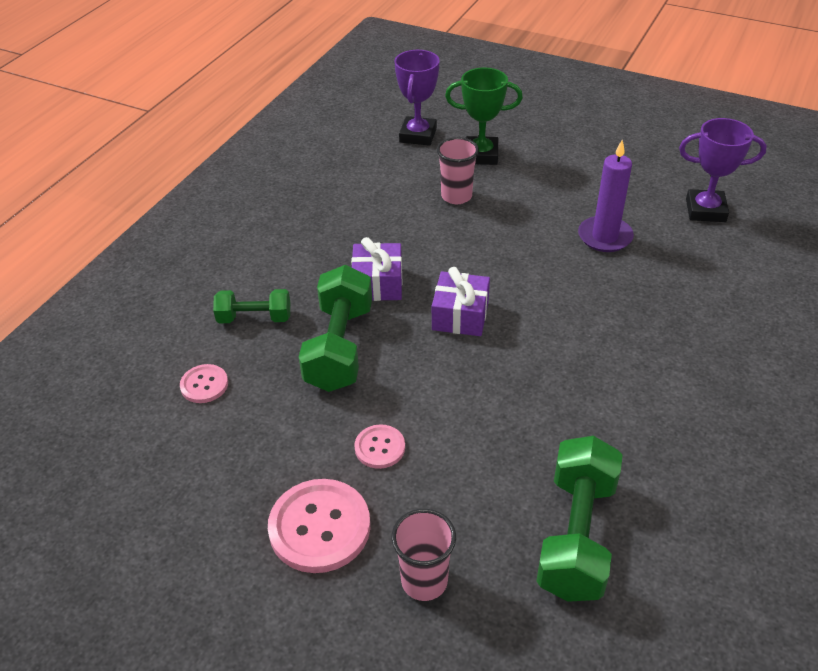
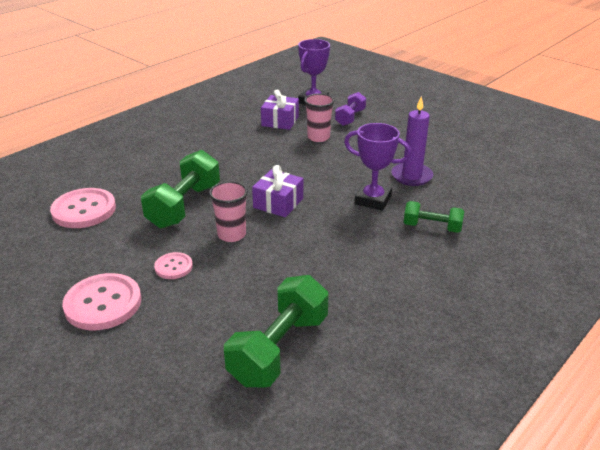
camera: 15 degrees right, 10 degrees down
(204, 385) = (84, 210): pink button -> pink button, size x1.86
(254, 318) = (140, 180): green dumbbell -> green dumbbell (432, 227)
(377, 283) = (233, 176): purple gift -> purple gift (280, 121)
(424, 581) = (152, 351): pink cup -> pink cup (231, 235)
(481, 155) = (350, 118): green trophy -> purple dumbbell
(705, 210) = (498, 173): purple trophy -> purple trophy (373, 200)

